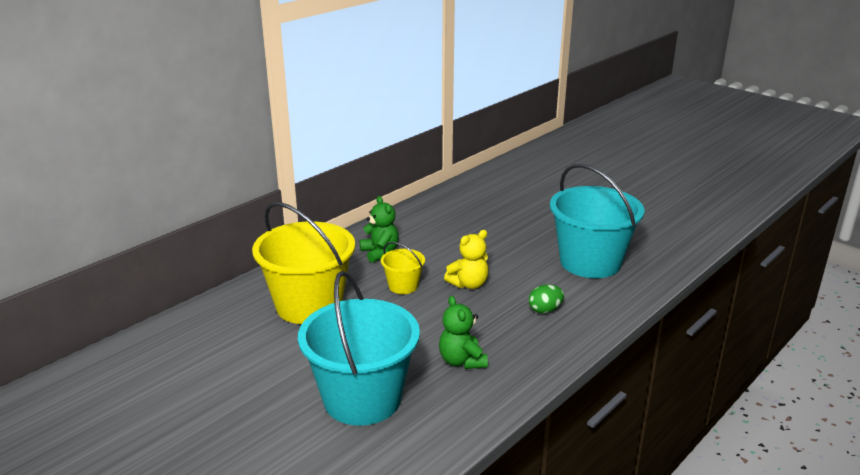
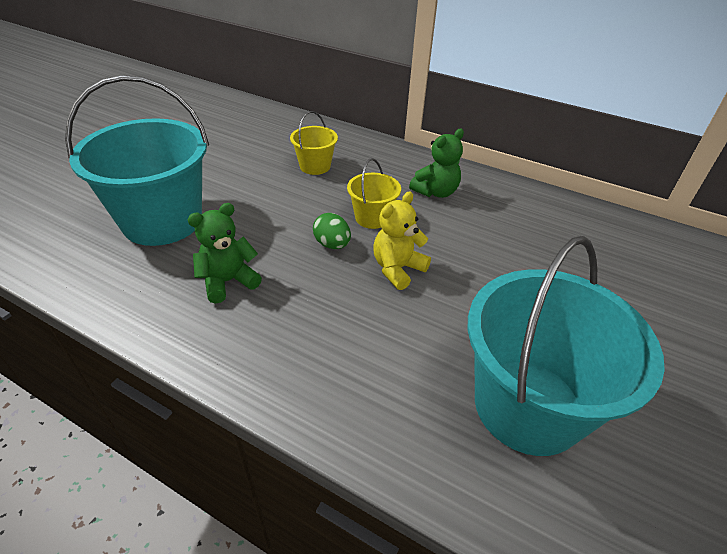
camera: 75 degrees right, 15 degrees up
(309, 305) = (315, 166): yellow bucket -> yellow bucket, size x0.46
(469, 284) = (397, 269): yellow teddy bear -> yellow teddy bear turned 90 degrees clockwise
(545, 310) = (359, 352): green egg -> green egg (332, 244)

